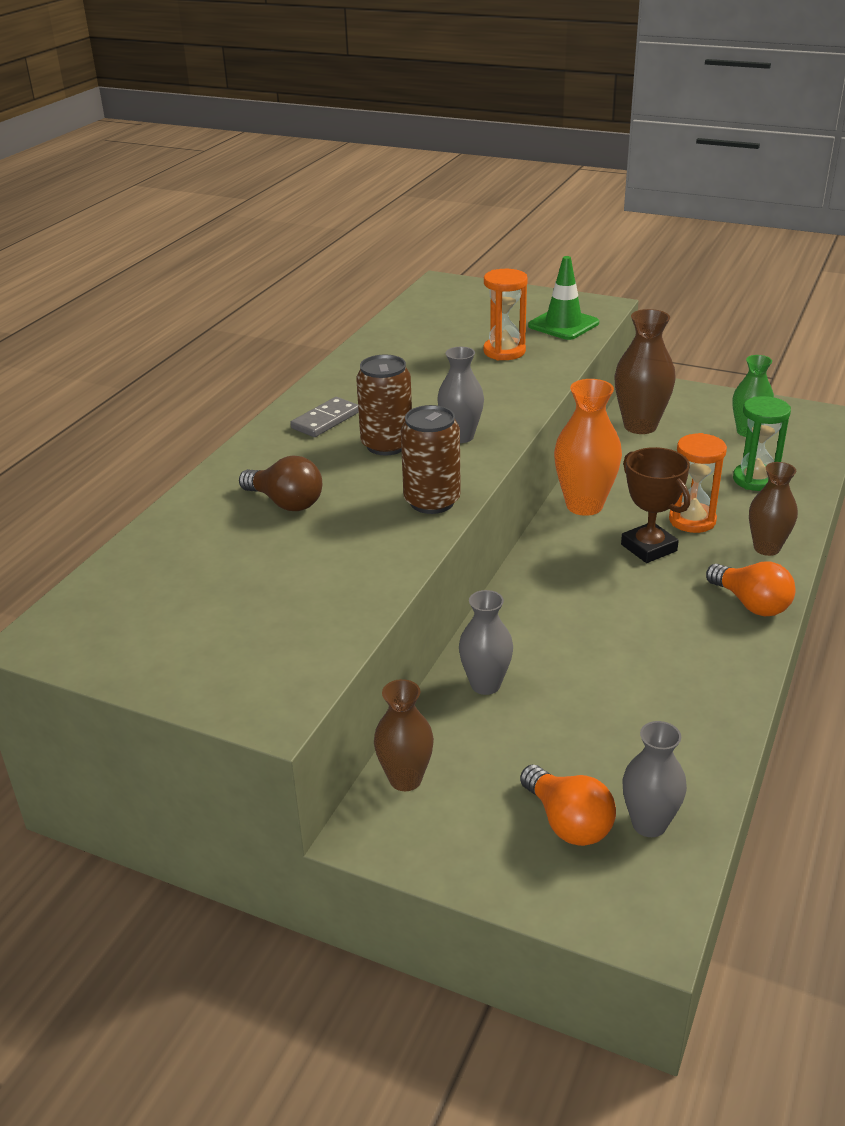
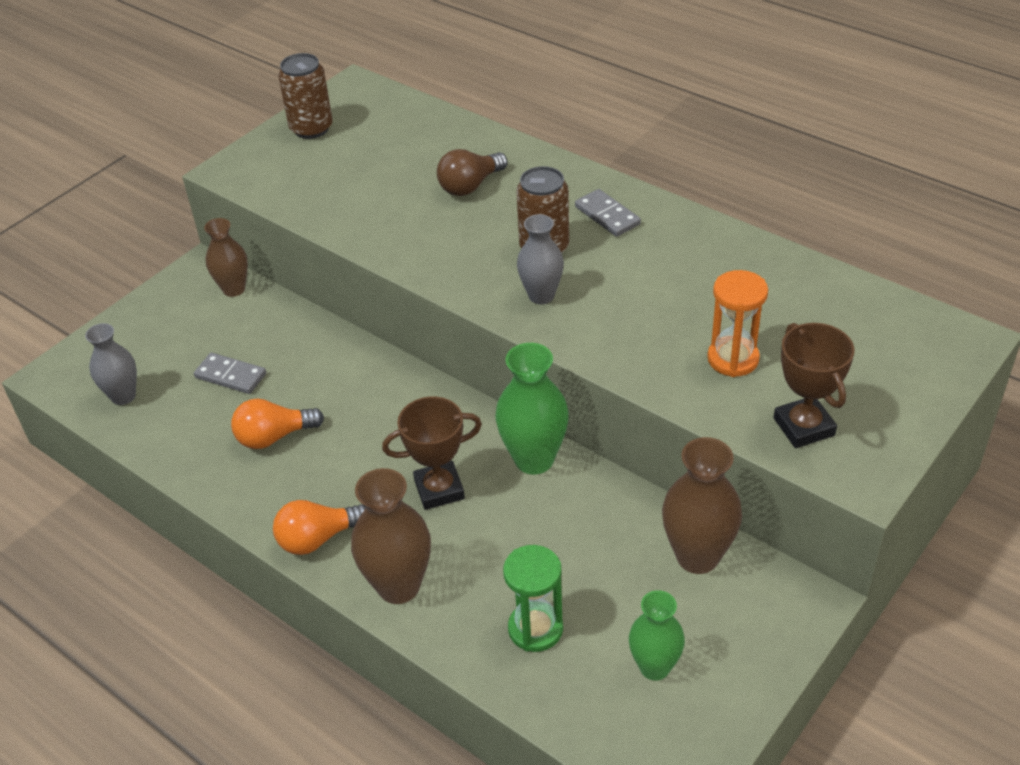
camera: 105 degrees right, 10 degrees up
(432, 501) = (433, 263): brown can -> brown can (311, 128)
(485, 685) = (304, 341): grey vase -> none
(563, 324) = (803, 427): green traffic cone -> brown trophy
(568, 731) = (230, 376): none -> grey domino
(568, 822) = (150, 357): orange light bulb -> orange light bulb (274, 437)
(584, 505) = (534, 459): orange vase -> green vase
(692, 520) = (473, 540): orange hourglass -> none
(766, 548) = (398, 586): brown vase -> brown vase, size x1.51

